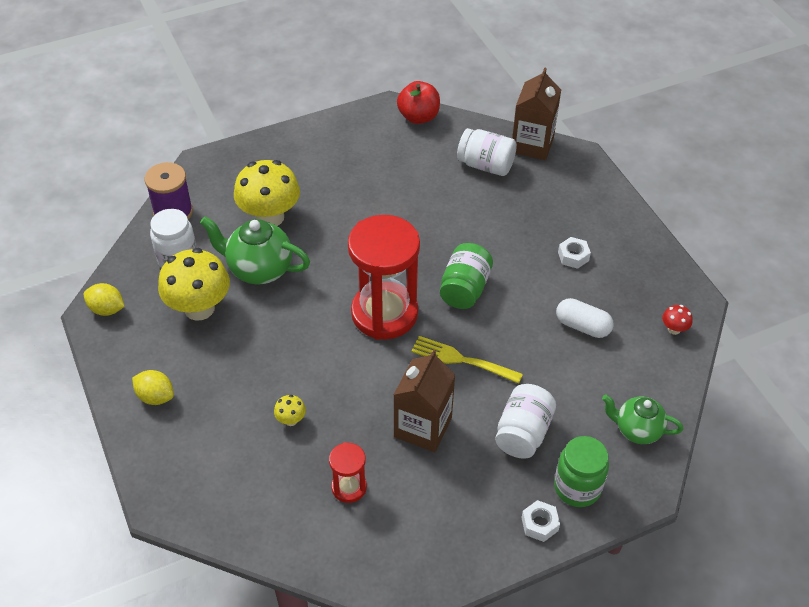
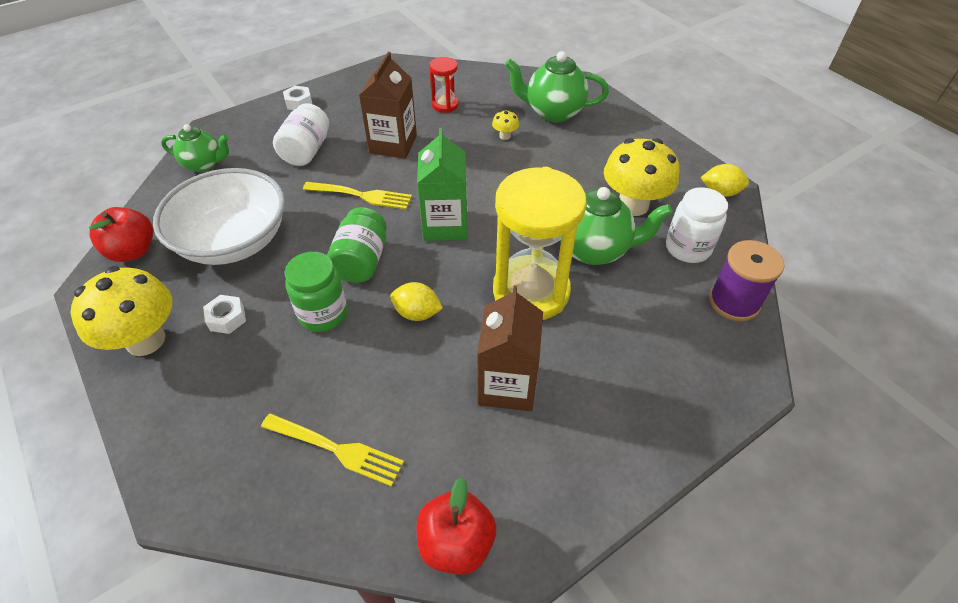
camera: 170 degrees right, 0 degrees up
(155, 397) = (625, 137): yellow lemon -> yellow lemon (417, 313)
(218, 451) = (553, 112): none -> green teapot
(270, 217) = (614, 313): yellow mushroom -> yellow mushroom (145, 340)
(327, 242) = (531, 291): none -> yellow hourglass
(384, 313) = (445, 225): red hourglass -> green carton
(485, 165) = (335, 449): white jar -> yellow fork
(532, 145) = (255, 509): brown carton -> brown carton (507, 385)
(577, 487) = (266, 124): green jar -> green jar (323, 314)
(582, 326) = (234, 241): white capsule -> white bowl
(674, 329) = (133, 251): red mushroom -> red apple

